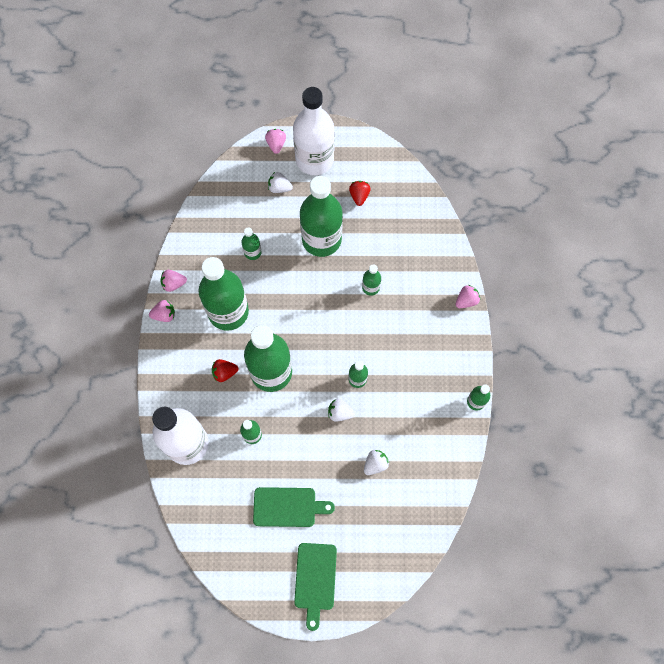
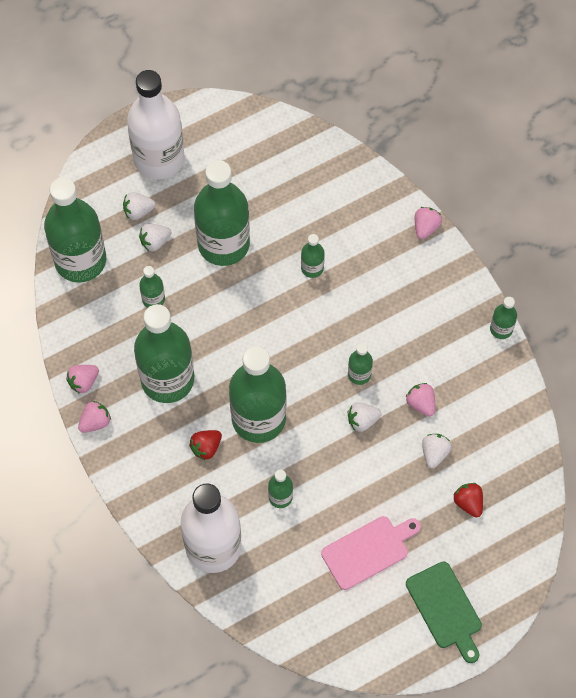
camera: 30 degrees left, 5 degrees down
(222, 201) = (80, 260): none -> green bottle
(276, 144) = (103, 164): pink strawberry -> pink strawberry (421, 403)
(277, 214) = (155, 242): none -> white strawberry
(288, 507) = (368, 550): green cutting board -> pink cutting board
(359, 196) = (236, 174): red strawberry -> red strawberry (468, 503)

